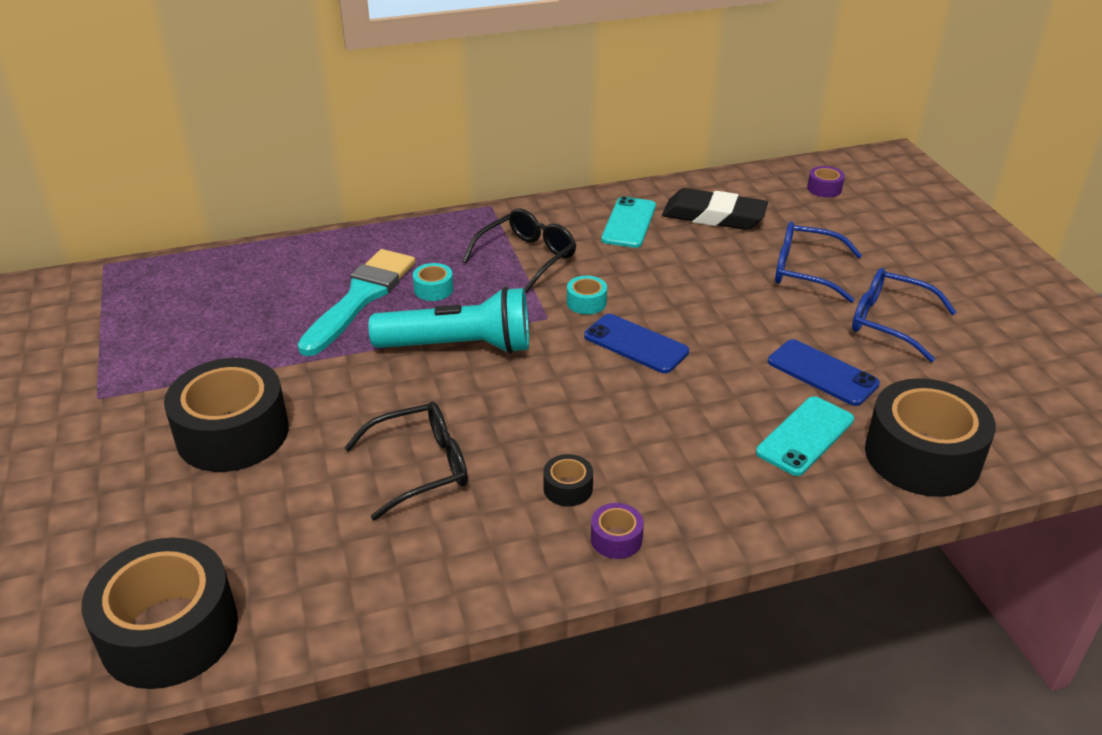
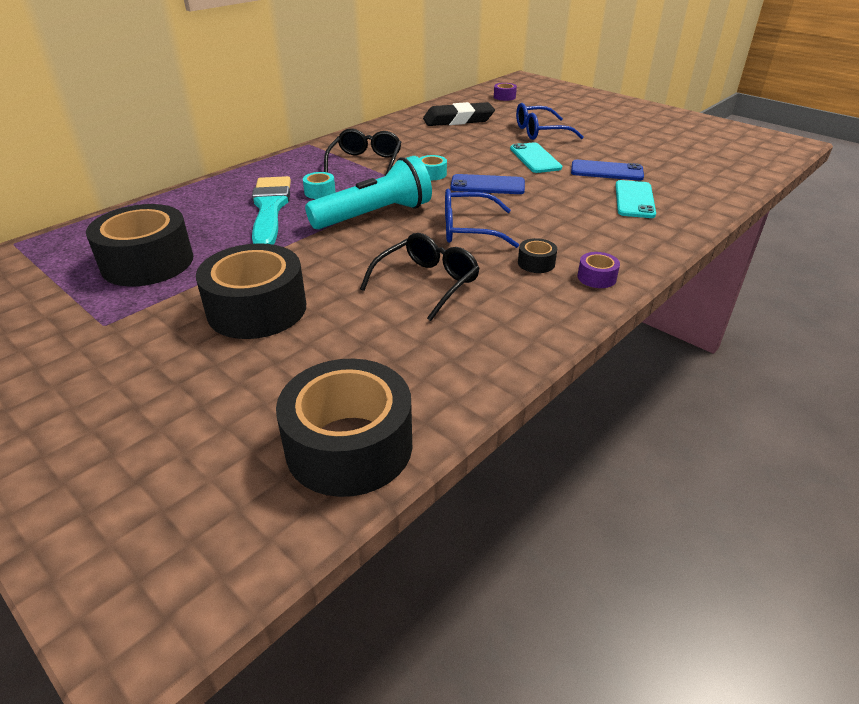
camera: 30 degrees left, 0 degrees up
(629, 223) = (411, 133): turquoise phone -> turquoise phone (535, 158)
(889, 322) = (611, 142): blue glasses -> blue glasses (468, 229)
(922, 456) = (701, 191): black tape -> black tape (147, 262)

